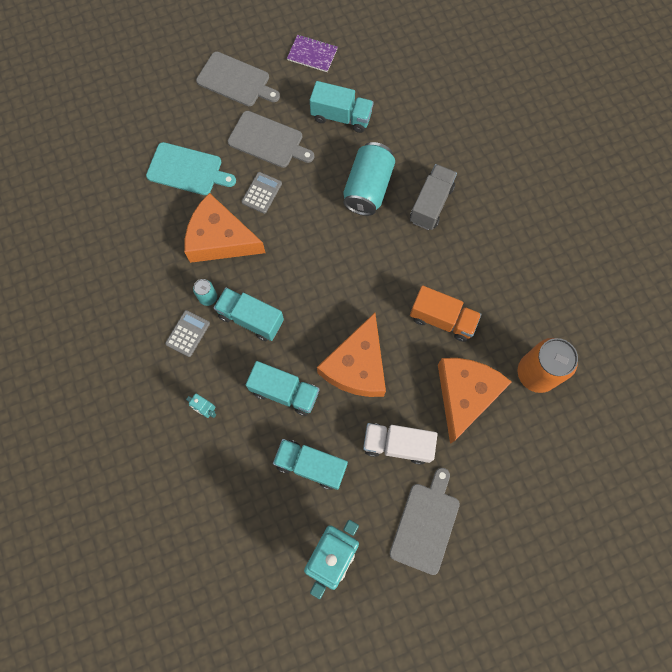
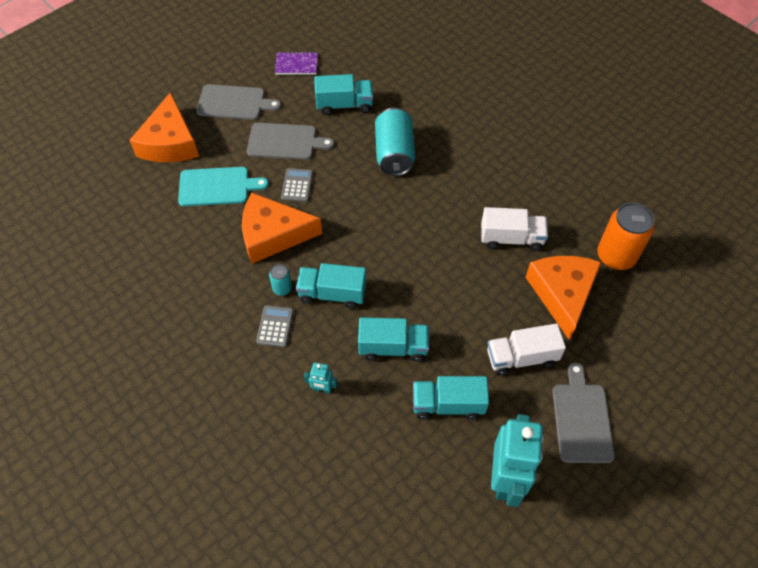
camera: 20 degrees left, 15 degrees down
(357, 366) = (452, 302): orange cheese -> orange cheese (170, 142)
(431, 204) = (457, 150): grey truck -> none
(442, 319) = (511, 238): orange truck -> white truck

